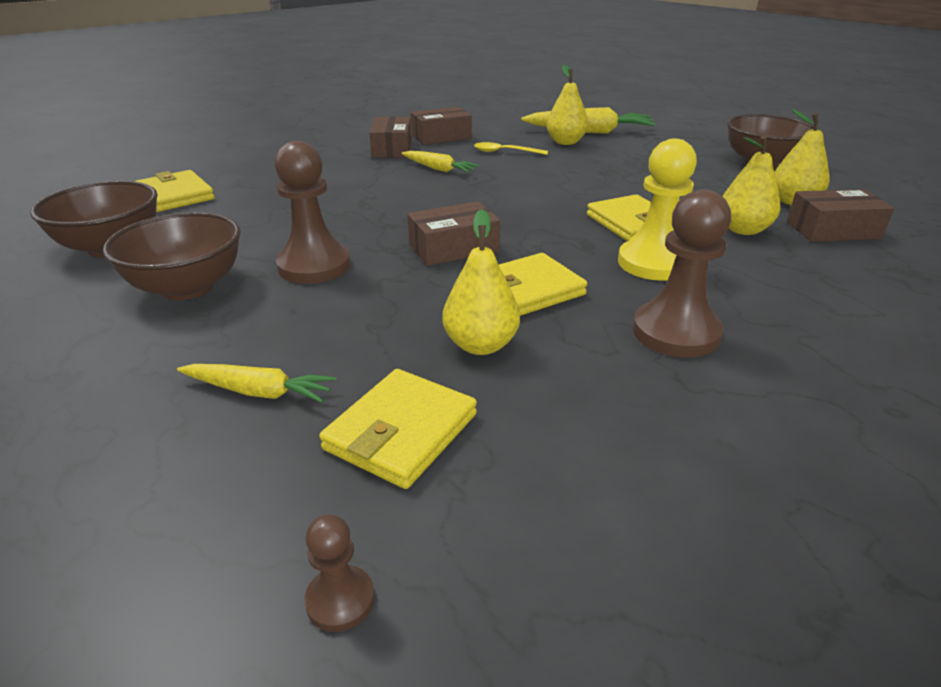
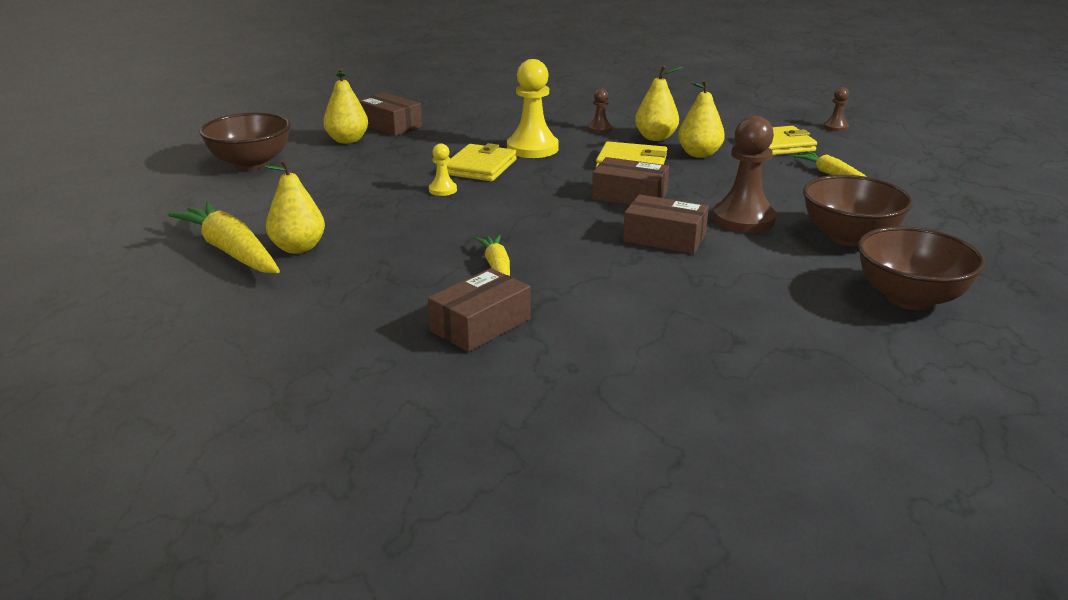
camera: 135 degrees left, 5 degrees down
(175, 195) = (823, 351): yellow wallet -> none
(441, 137) = (384, 320): brown box -> brown box (664, 238)
(505, 152) = (386, 262): yellow spoon -> none
(598, 195) = (442, 190): none -> yellow pawn
(675, 332) = (599, 129): brown pawn -> brown pawn, size x0.49
(743, 230) = (433, 142): yellow pear -> yellow pear (655, 138)

